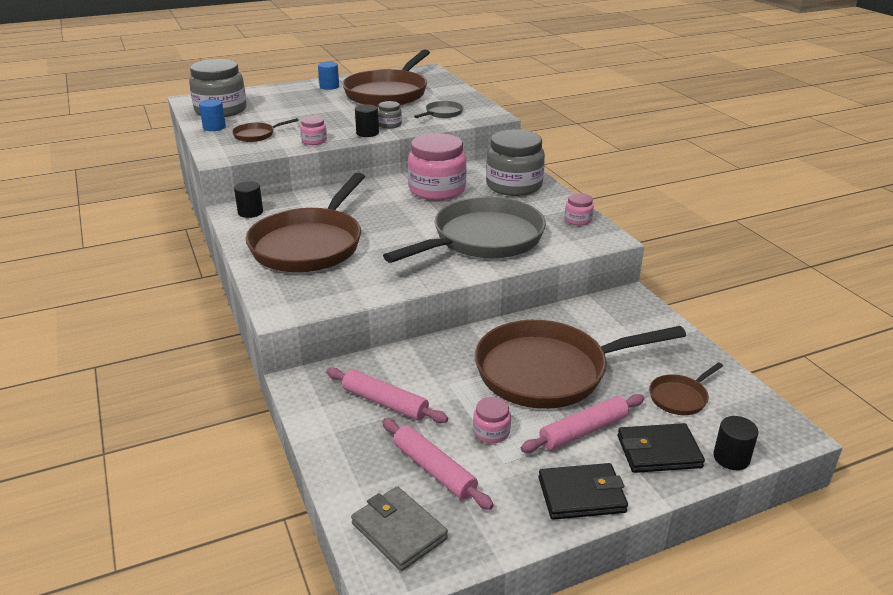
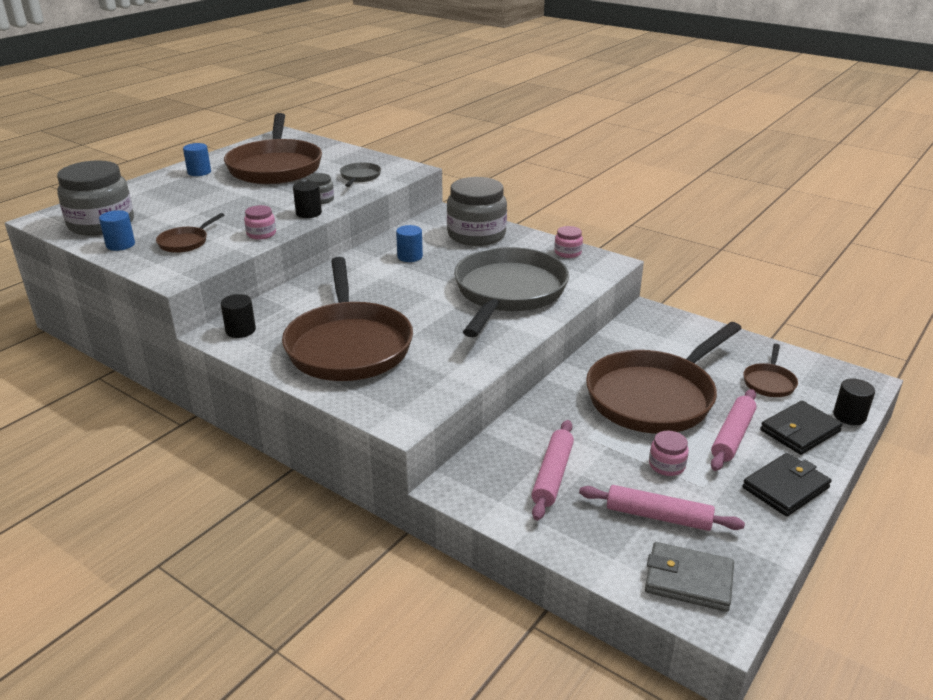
camera: 30 degrees left, 0 degrees up
(385, 402) = (552, 475): pink rolling pin -> pink rolling pin turned 75 degrees counterclockwise
(437, 190) = (410, 257): pink jar -> blue cylinder

